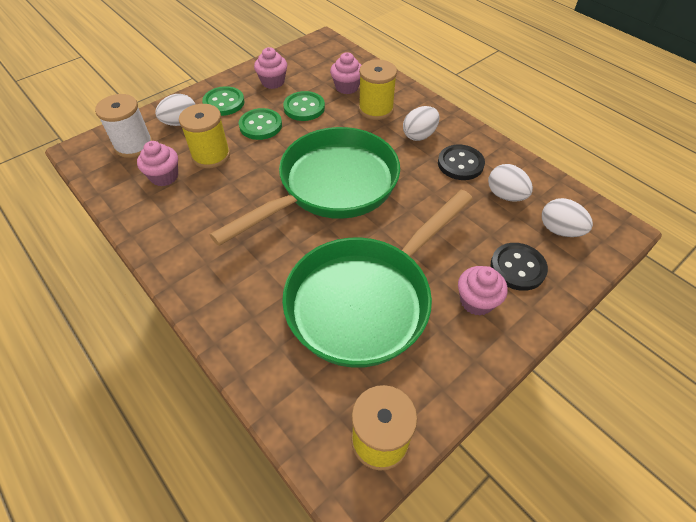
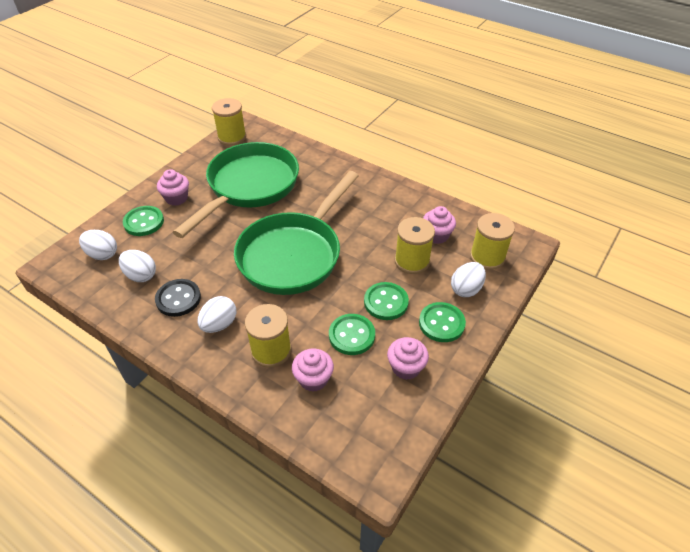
camera: 165 degrees right, 5 degrees down
(134, 145) = (487, 257): white spool -> yellow spool
(517, 268) = (144, 222): black button -> green button

